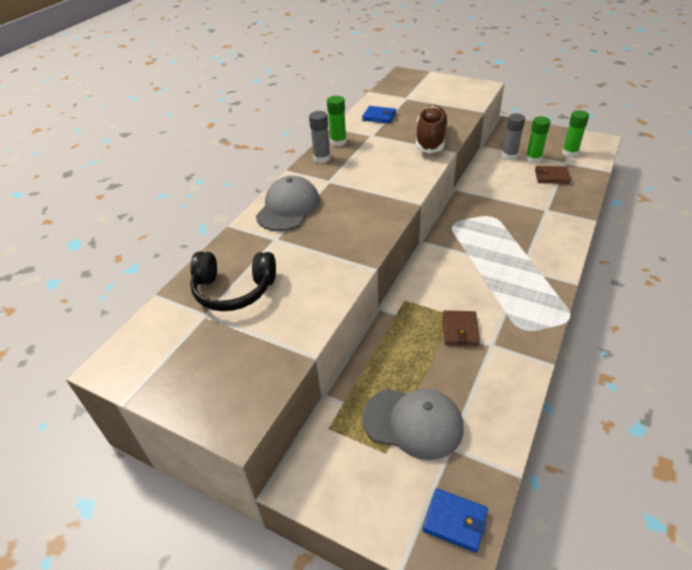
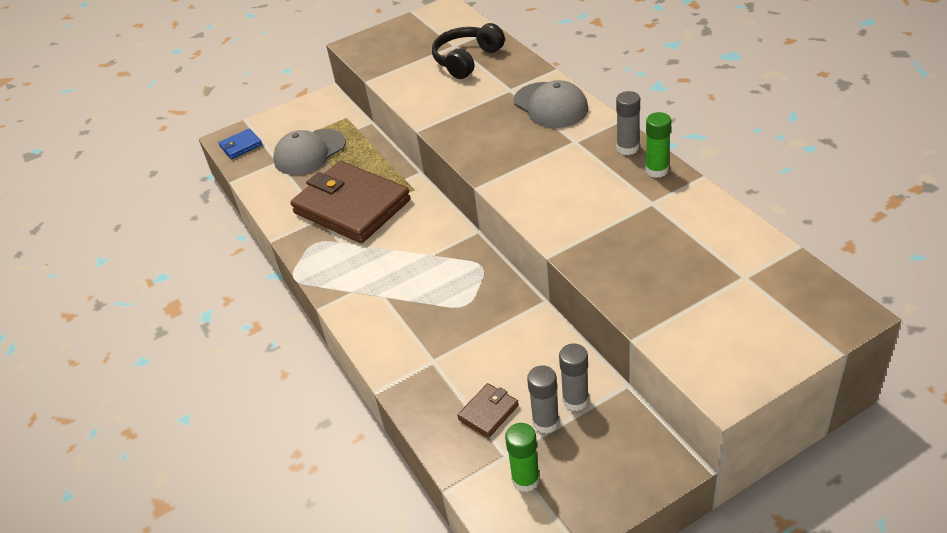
camera: 125 degrees right, 0 degrees up
(379, 117) = (700, 226): blue wallet -> none
(431, 140) = (594, 248): brown shoe -> none
(460, 330) = (352, 206): brown wallet -> brown wallet, size x2.43
(533, 159) = (545, 422): green glue stick -> grey glue stick

